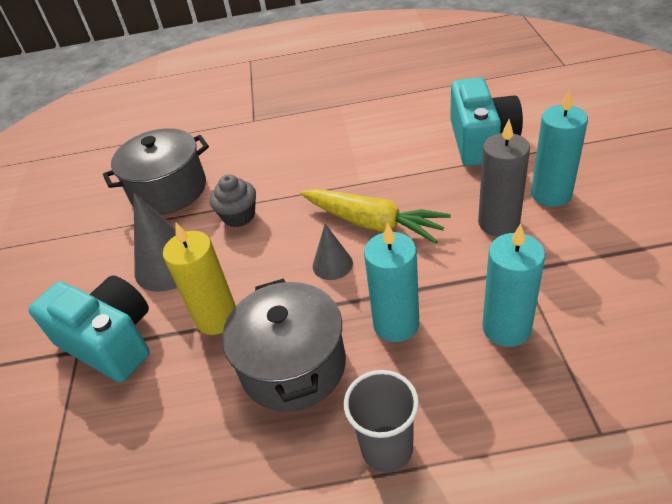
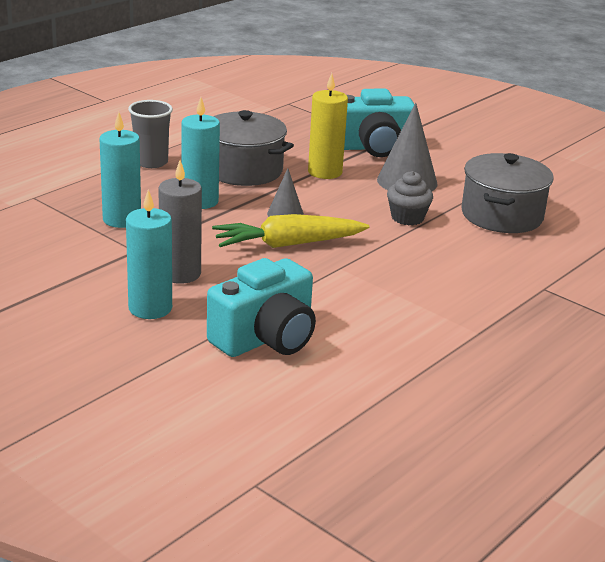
camera: 130 degrees right, 15 degrees down
(481, 141) = (266, 338): turquoise camera -> turquoise camera turned 90 degrees counterclockwise

